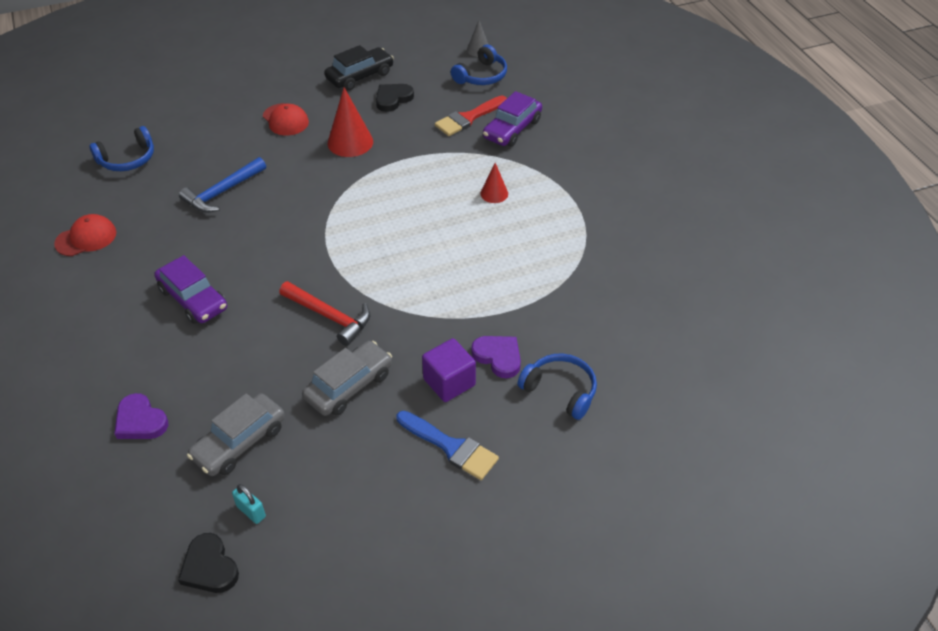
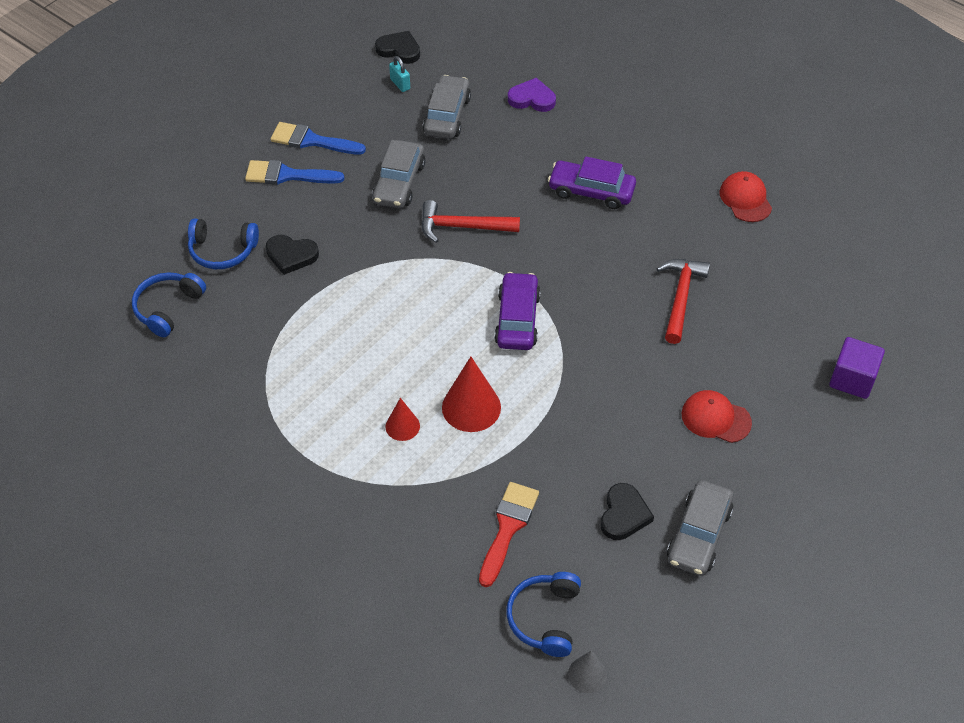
camera: 150 degrees right, 5 degrees up
(86, 238) = (745, 199): red cap -> red cap turned 135 degrees clockwise
(127, 159) = (815, 289): blue headphones -> blue headphones (167, 308)
(222, 192) = (680, 297): blue hammer -> red hammer
(251, 511) = (400, 84): turquoise padlock -> turquoise padlock turned 45 degrees clockwise
(350, 142) = (614, 421): red cone -> red cone (471, 407)
(360, 76) = (699, 535): black car -> grey car
(399, 479) = (312, 141): none -> blue brush
(449, 382) = (320, 219): purple cube -> purple cube (852, 379)
(498, 357) = (291, 255): purple heart -> black heart
(512, 129) = (442, 535): purple car -> purple car (517, 319)

